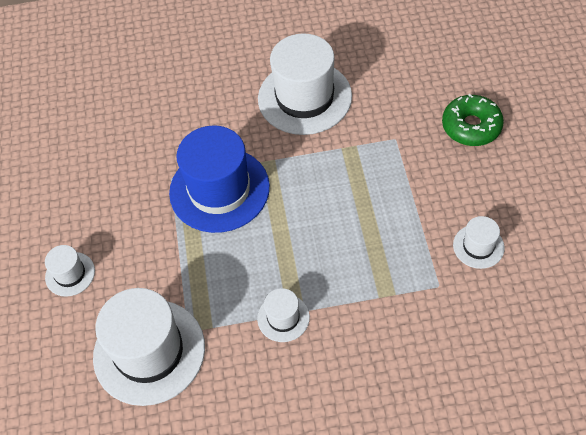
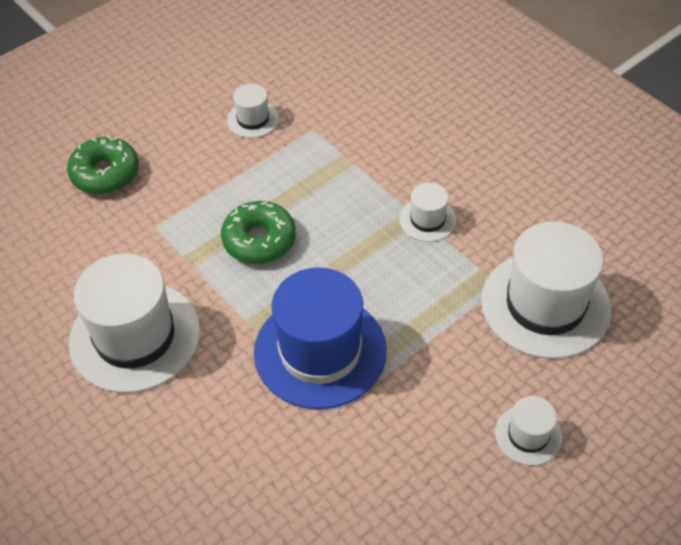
camera: 125 degrees left, 5 degrees down
(339, 195) = (259, 240): none -> green donut

